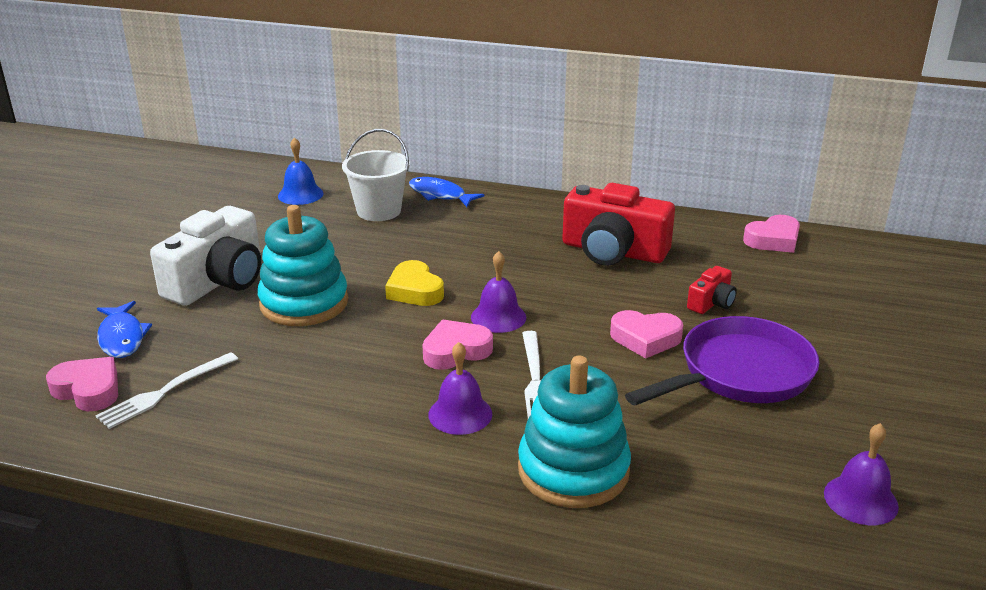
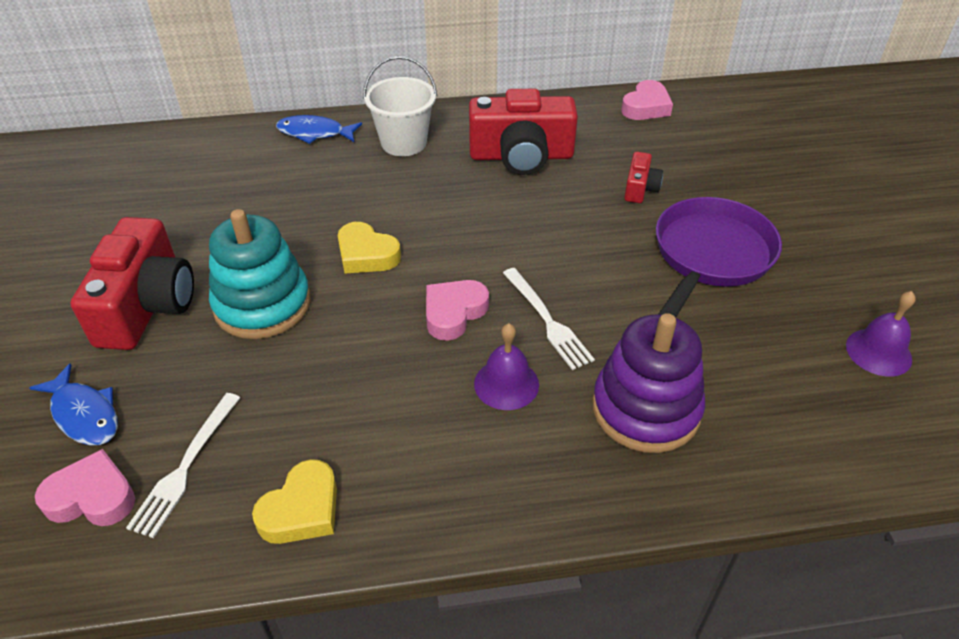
camera: 25 degrees left, 15 degrees up
(218, 281) = (147, 305): white camera -> red camera
(226, 446) = (302, 509): none -> yellow heart
(300, 194) = (165, 170): blue bell -> none
(379, 211) = (264, 168): white bucket -> white bucket (403, 143)
(498, 317) = (467, 261): purple bell -> none
(573, 470) = (646, 409): turquoise stacking toy -> purple stacking toy
(645, 339) = (611, 244): pink heart -> none

